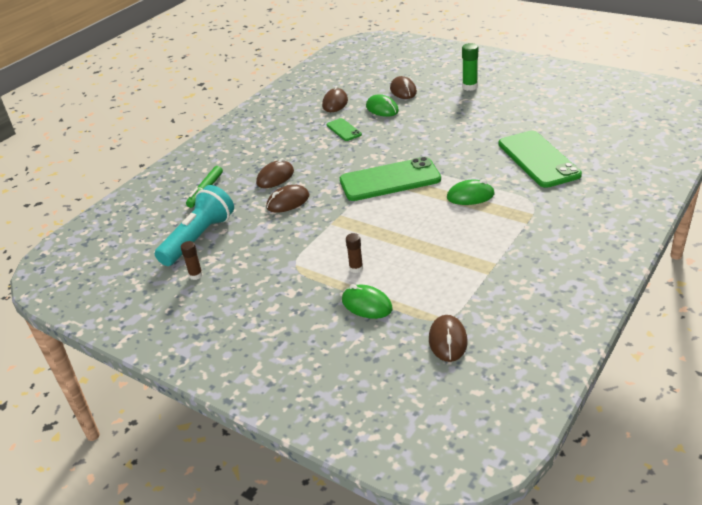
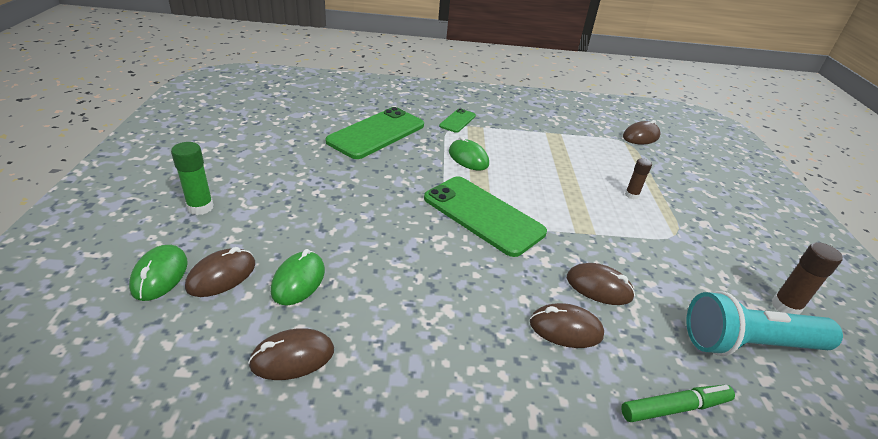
camera: 130 degrees left, 0 degrees up
(196, 275) = (785, 307): brown glue stick -> brown glue stick, size x1.50
(343, 130) = (388, 303): green phone -> green phone (457, 121)
(367, 304) = (659, 177): green mouse -> green mouse (160, 275)

